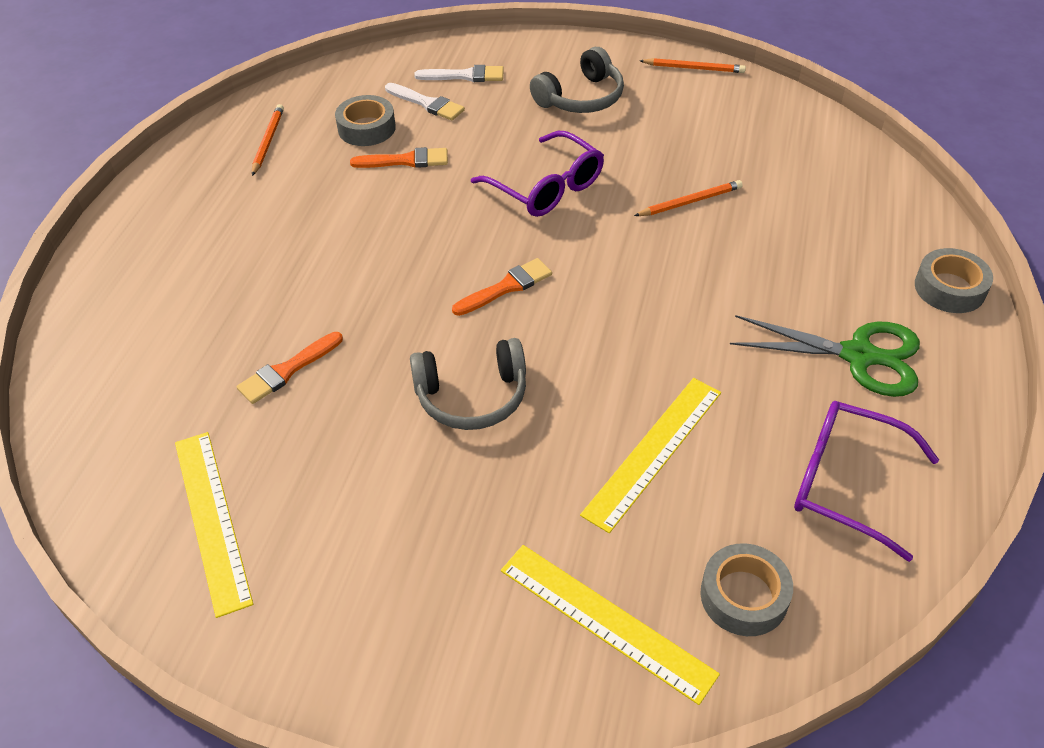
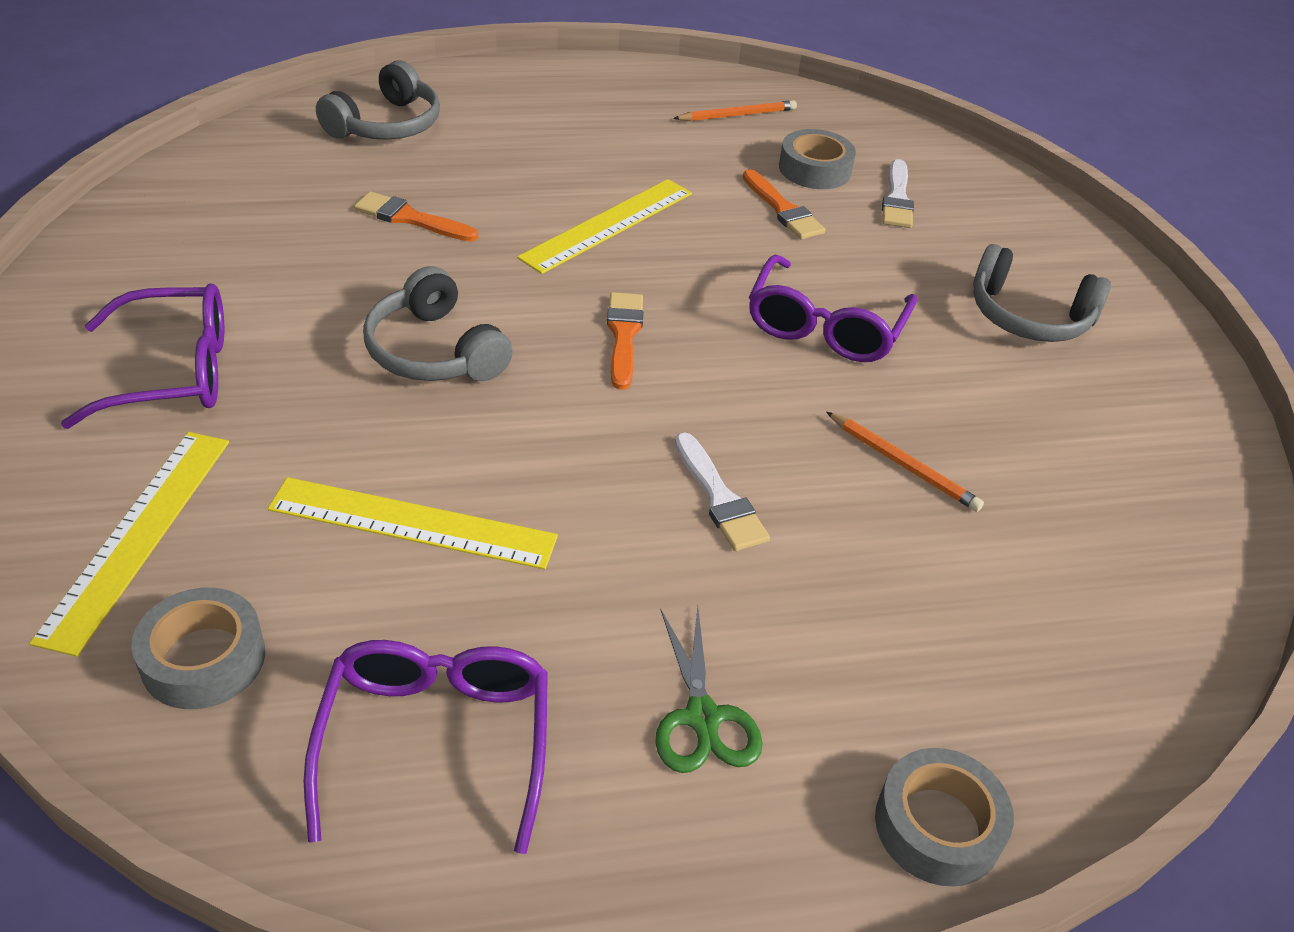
camera: 60 degrees right, 5 degrees down
(128, 354) = (386, 125): none -> grey headphones
(211, 519) = (202, 228): yellow ruler -> yellow ruler (607, 225)
(416, 570) = (174, 372): none -> purple glasses
(465, 76) = (976, 213): white brush -> white brush (719, 498)
(506, 287) = (624, 336): orange brush -> orange brush turned 120 degrees counterclockwise
(694, 68) = (1205, 410): orange pencil -> none
(859, 356) = (702, 718): green scissors -> green scissors, size x0.66

